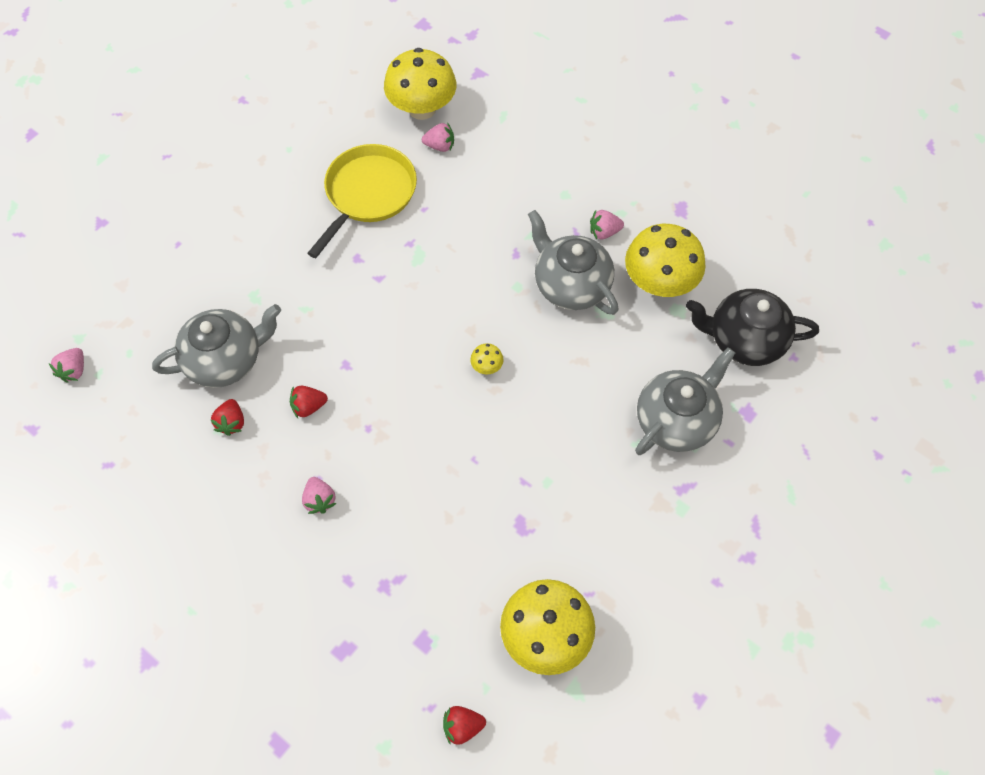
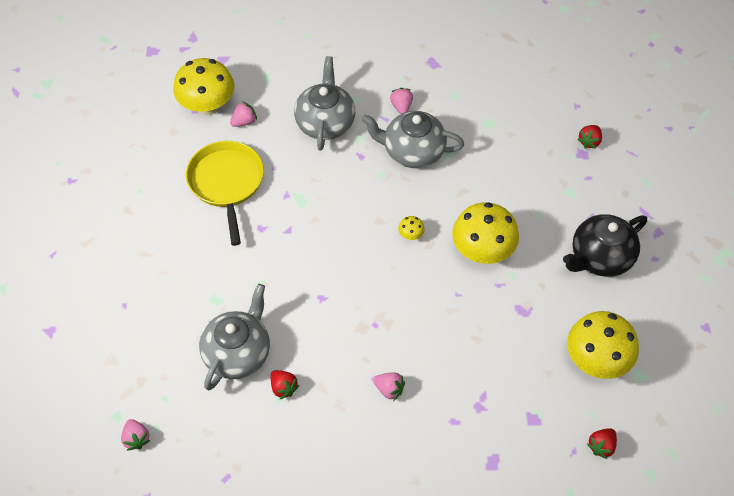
camera: 40 degrees left, 5 degrees down
(308, 406) = (324, 340): red strawberry -> red strawberry (589, 141)
(604, 232) = (401, 107): pink strawberry -> pink strawberry turned 135 degrees clockwise
(659, 282) = (463, 114): yellow mushroom -> yellow mushroom (482, 251)
(676, 420) = (549, 186): grey teapot -> grey teapot (325, 122)
(744, 340) = (541, 114): black teapot -> black teapot (600, 257)

